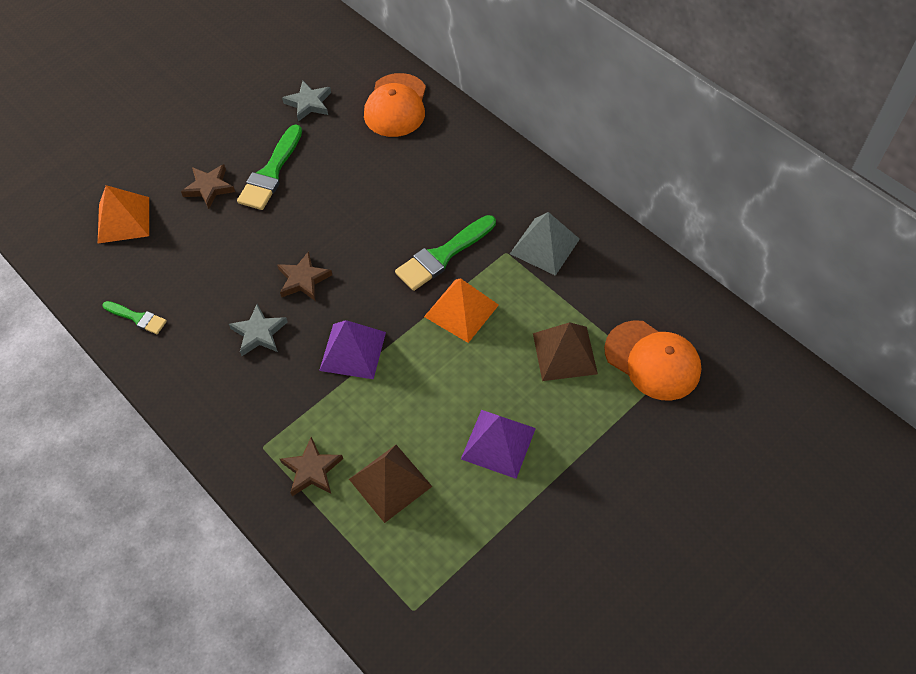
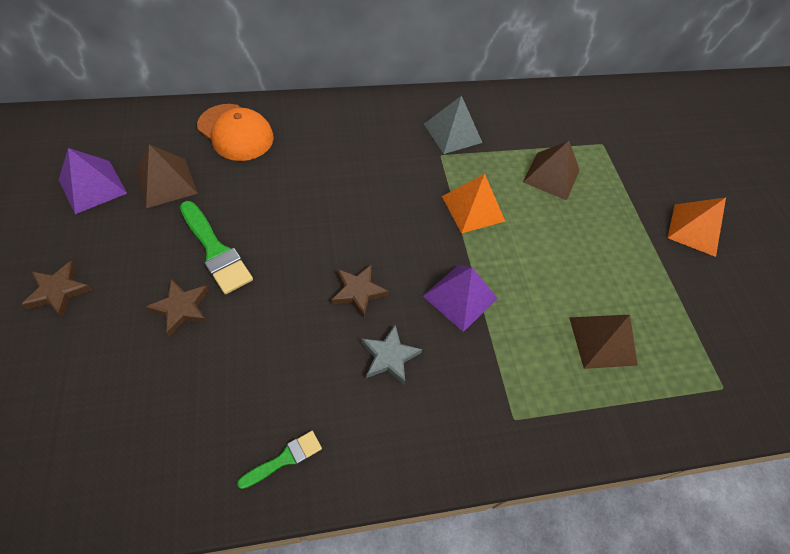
camera: 65 degrees left, 0 degrees up
(123, 220) = (142, 408): orange pyramid -> orange pyramid (694, 229)
(308, 103) = (166, 182): grey star -> brown pyramid
(312, 470) = (560, 391): brown star -> brown star (59, 291)
(443, 255) = (413, 190): green brush -> none
(498, 443) = (604, 254): purple pyramid -> purple pyramid (92, 186)
(652, 360) = (586, 139): orange cap -> none

